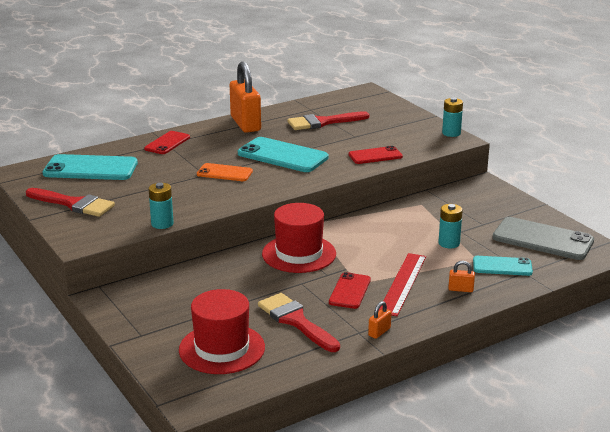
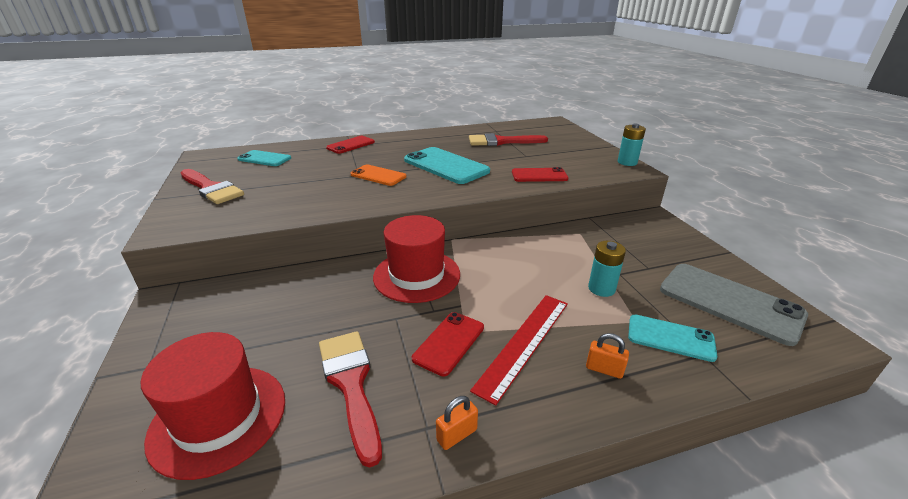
camera: 15 degrees right, 5 degrees up
(90, 168) = (264, 159): turquoise phone -> turquoise phone, size x0.59
(162, 224) = (268, 220): turquoise battery -> none
(245, 124) = (431, 136): orange padlock -> none

